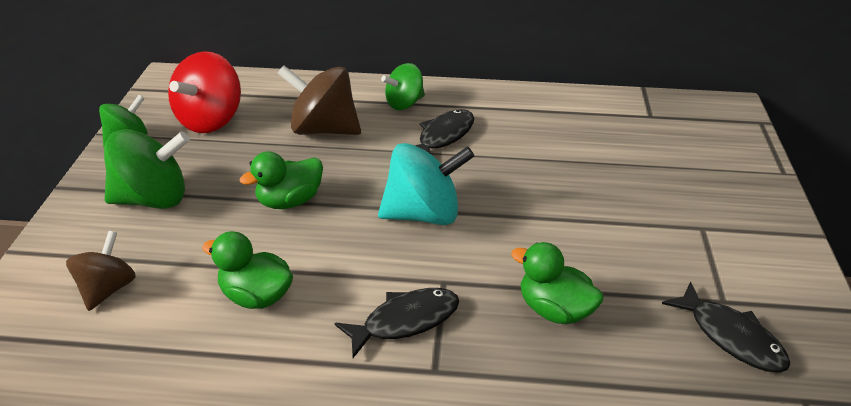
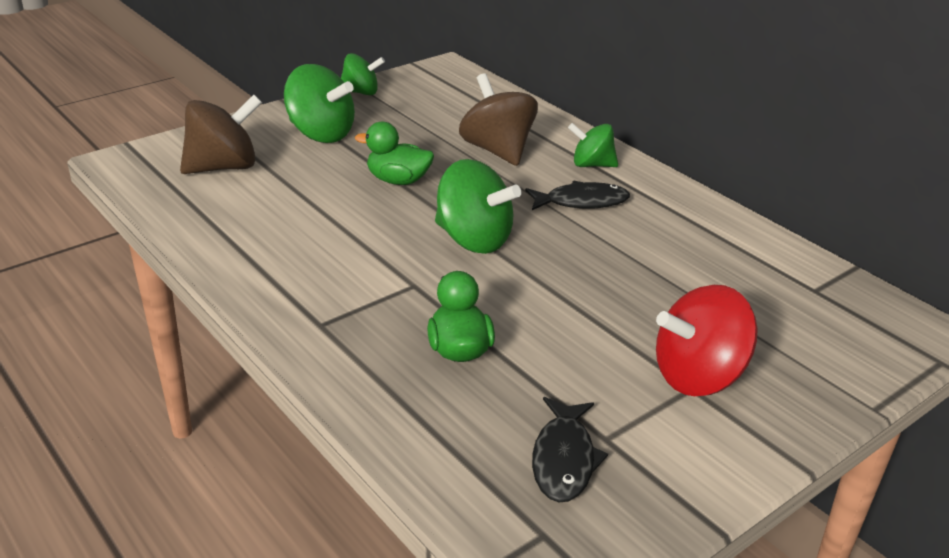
camera: 45 degrees right, 5 degrees down
(108, 289) = (223, 167): brown spinning top -> brown spinning top, size x1.60
(211, 120) = (430, 106): red spinning top -> red spinning top (698, 376)
(256, 296) = (290, 219): green duck -> none
(405, 321) = (350, 288): black fish -> none
(423, 214) = (473, 240): turquoise spinning top -> green spinning top

